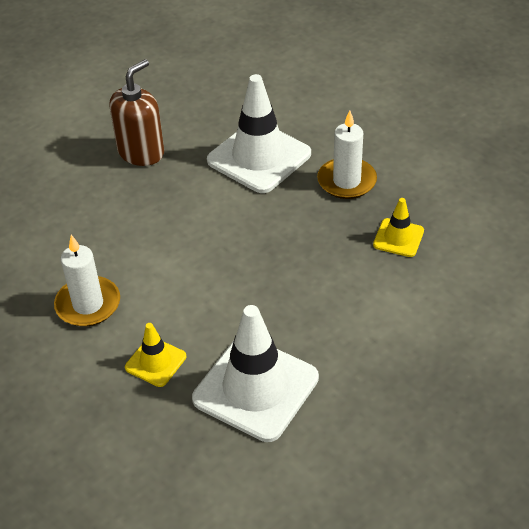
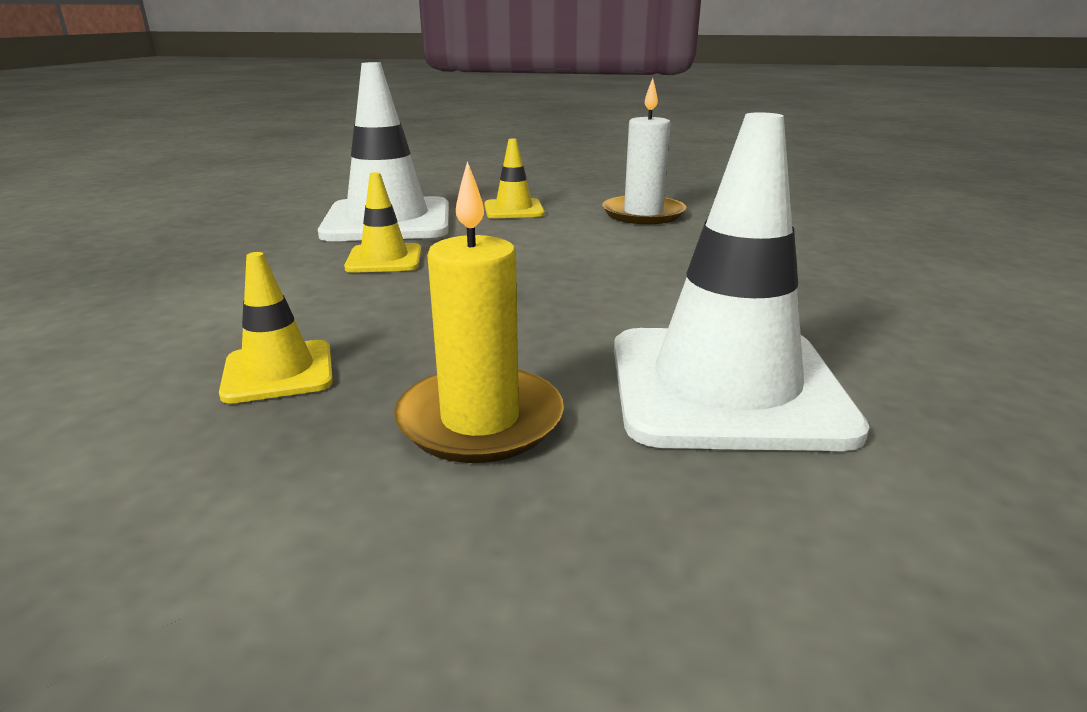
camera: 140 degrees right, 20 degrees down
(141, 152) = (910, 318): brown soap dispenser -> none
(299, 321) = (384, 259): none -> yellow traffic cone
(346, 181) = (480, 420): white candle -> yellow candle

